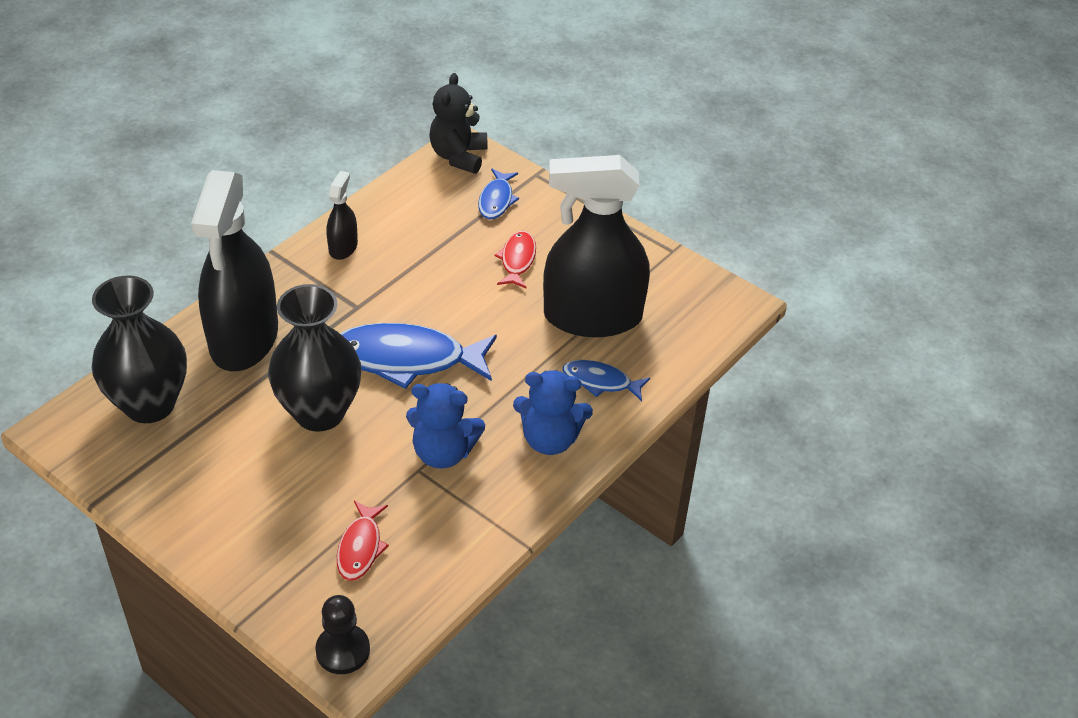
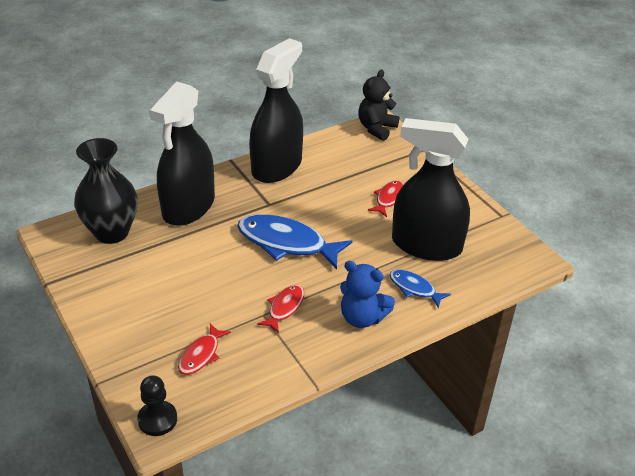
camera: 20 degrees right, 5 degrees down
(319, 412) = (215, 262): black vase -> none
(343, 247) = (276, 167): black spray bottle -> black spray bottle, size x2.29
(443, 452) = (284, 308): blue teddy bear -> red fish
(496, 200) = (390, 159): blue fish -> none

